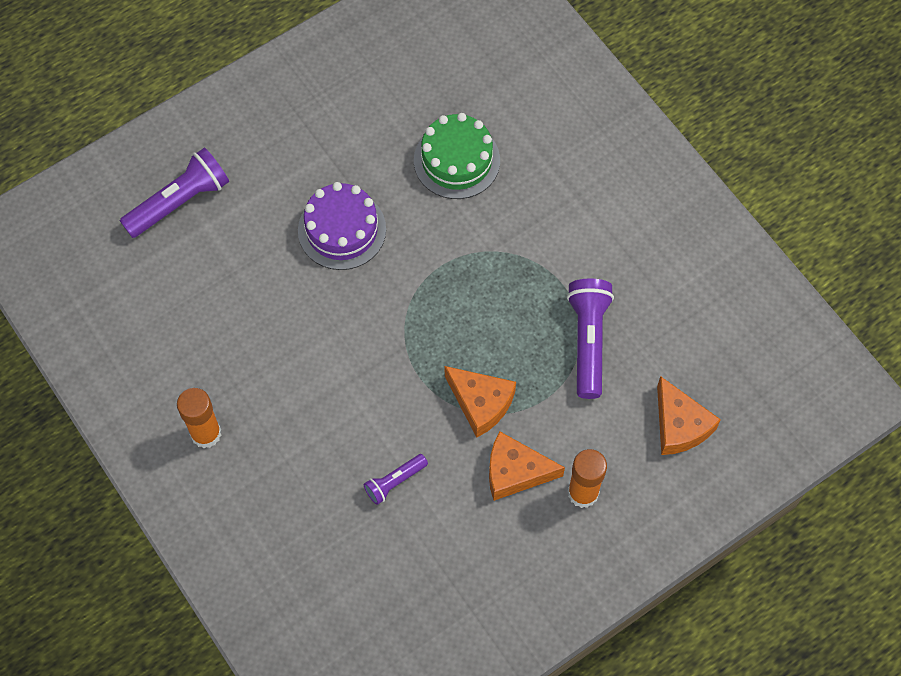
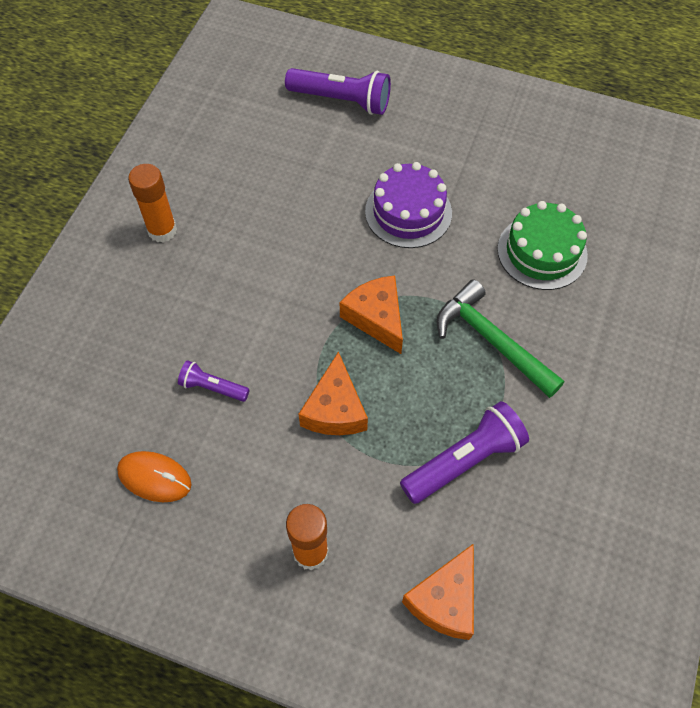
camera: 55 degrees right, 5 degrees down
(443, 570) = (154, 478): none -> orange mouse
(505, 253) = (491, 340): none -> green hammer
(515, 472) = (290, 479): orange cheese -> orange cheese (376, 318)

